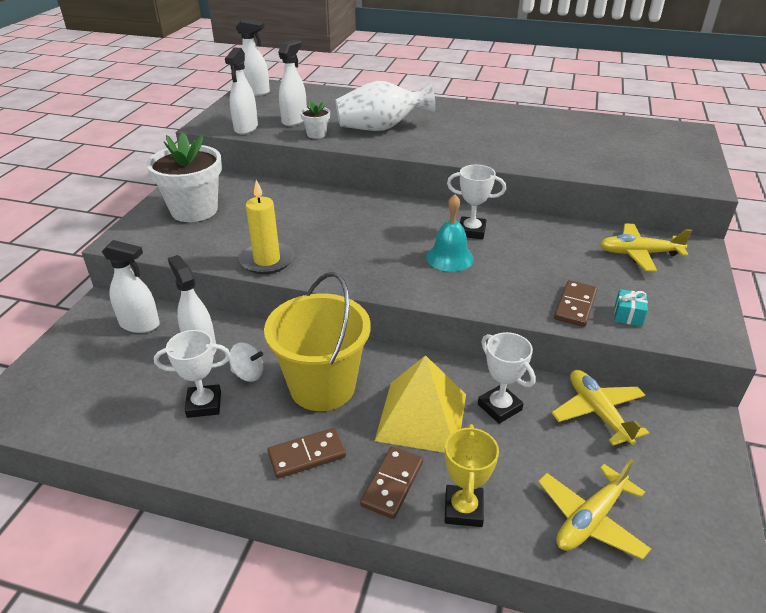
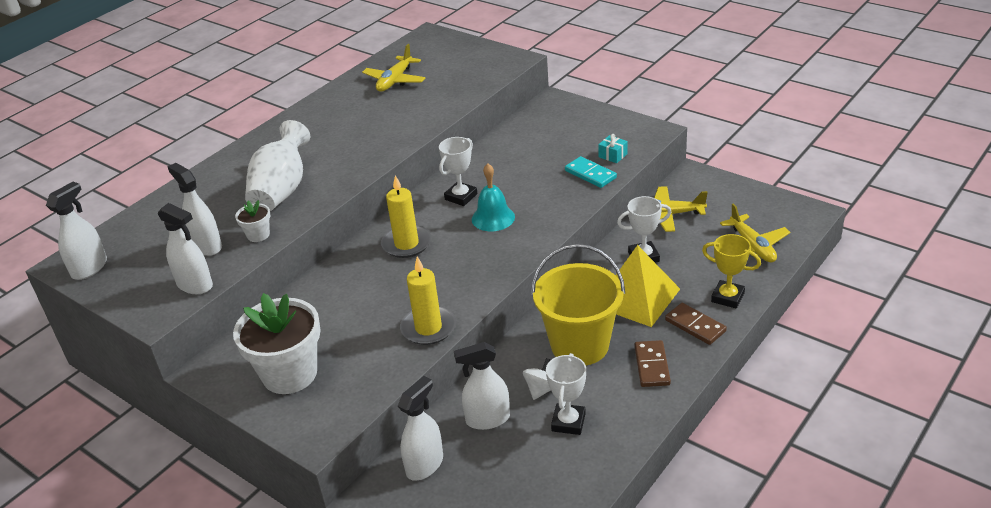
camera: 65 degrees left, 0 degrees up
(381, 220) = (406, 244): none -> yellow candle
(575, 306) = (590, 174): brown domino -> turquoise domino
(639, 254) = (545, 127): yellow plane -> yellow plane (395, 80)

